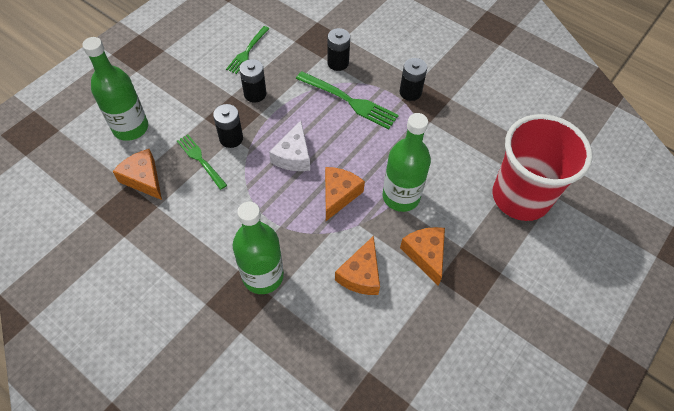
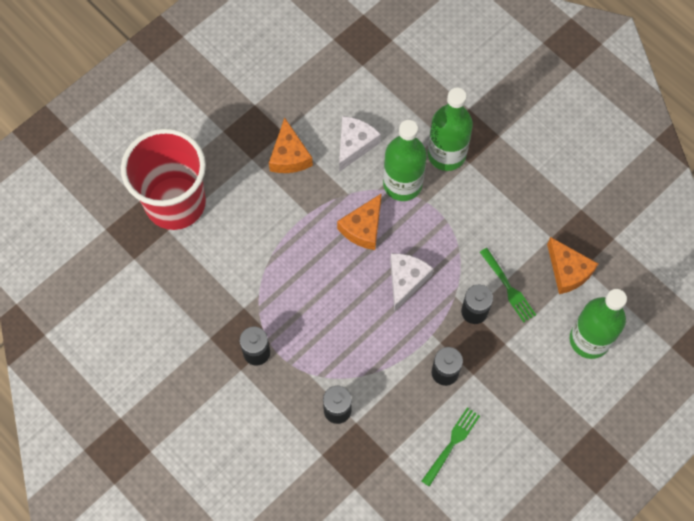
camera: 170 degrees left, 10 degrees up
(349, 101) = (332, 348): green fork -> none
(361, 274) = (354, 145): orange cheese -> white cheese
(401, 196) = (299, 218): green bottle -> green bottle (402, 184)

